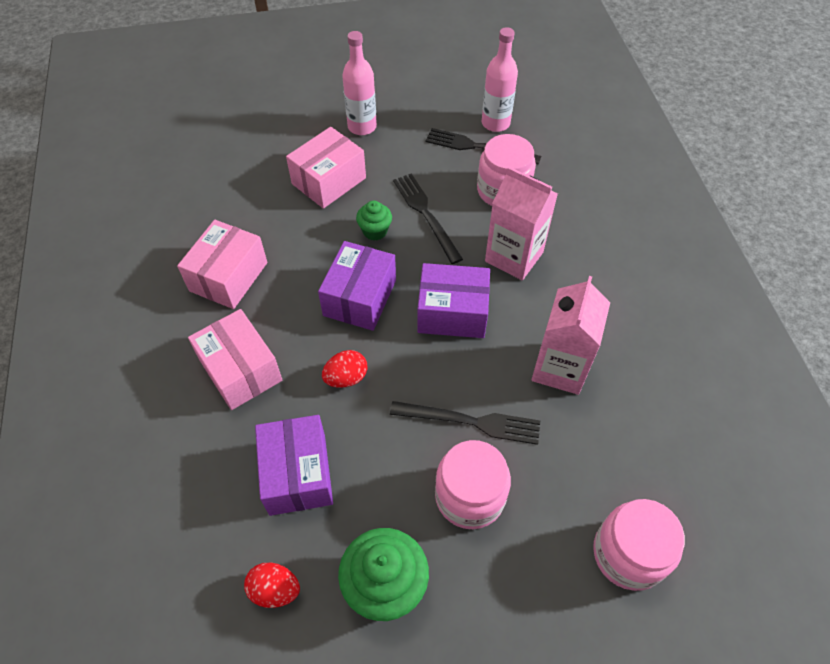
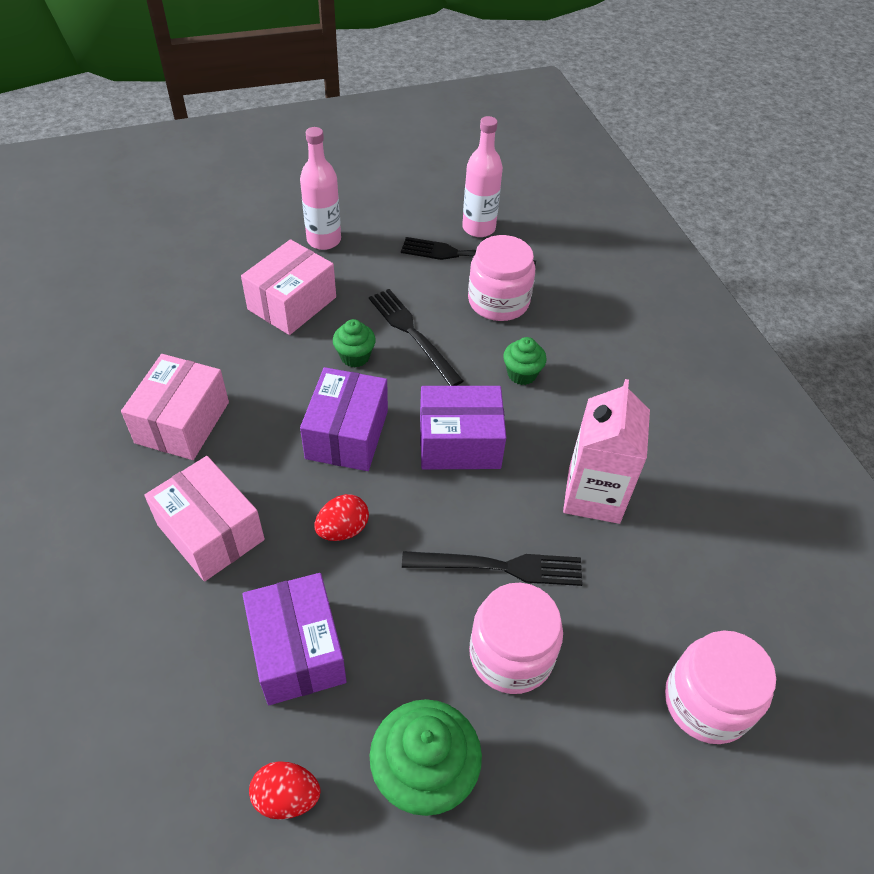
camera: 10 degrees left, 5 degrees down
(514, 257) = (522, 374): pink carton -> green cupcake

